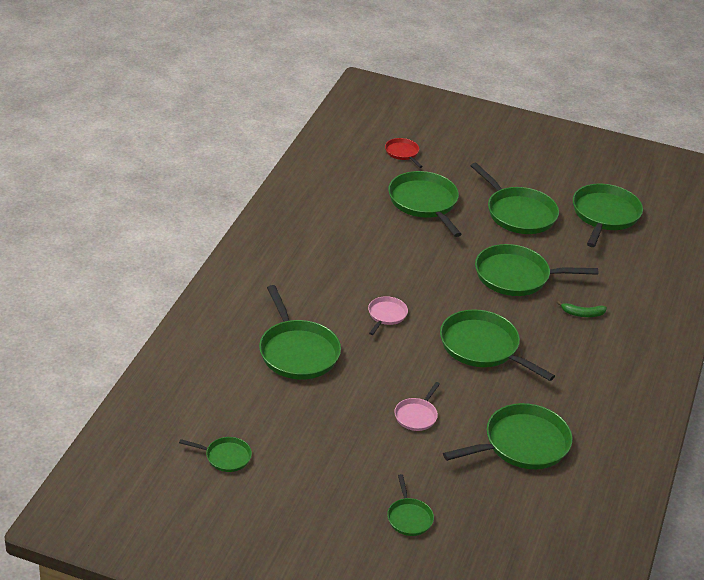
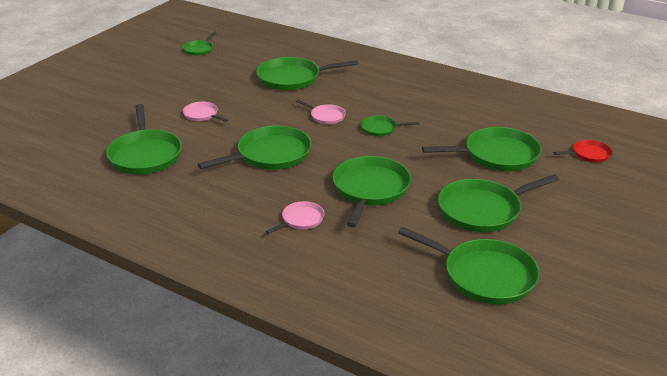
camera: 105 degrees right, 5 degrees down
(409, 518) = (105, 100): green pan -> green pan (381, 129)
(582, 314) = (301, 220): green banana -> pink pan

